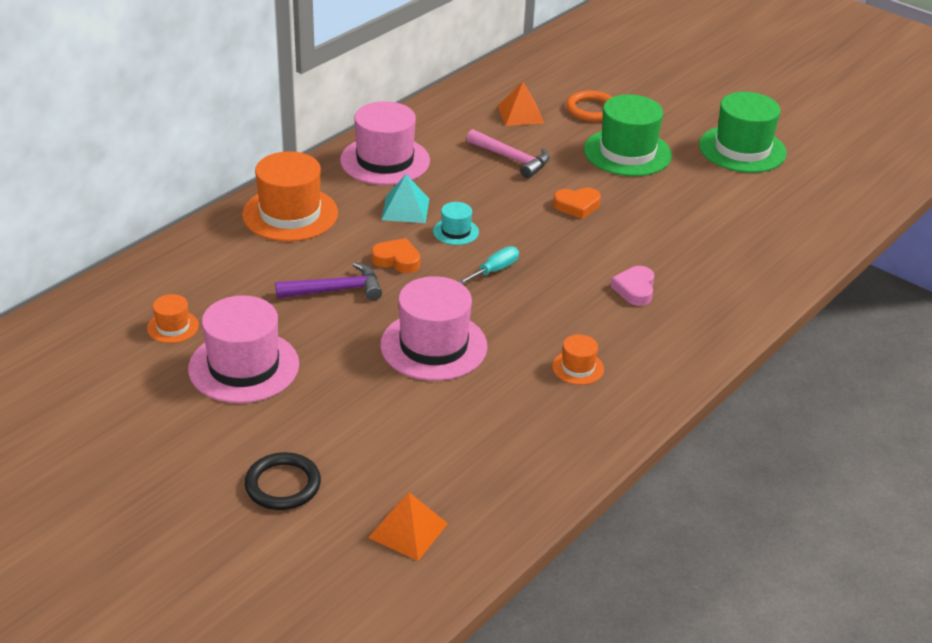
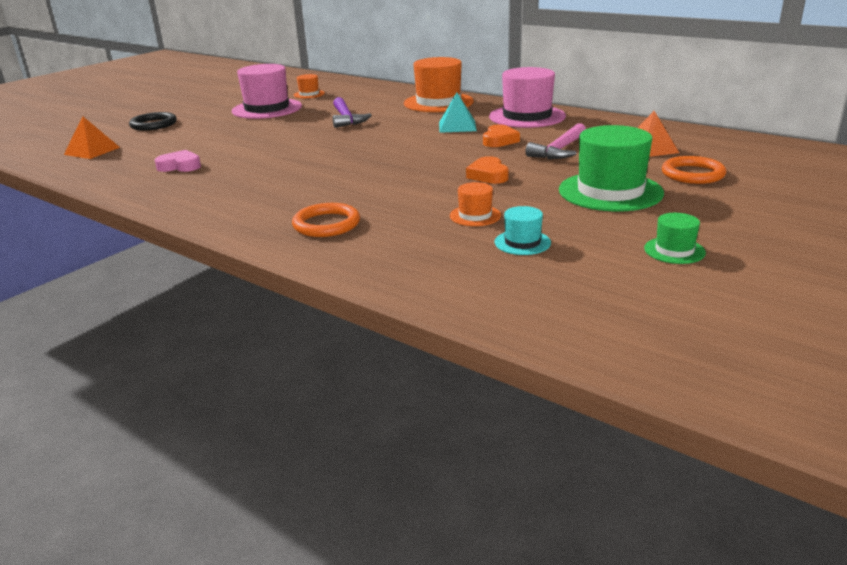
camera: 90 degrees right, 10 degrees down
(397, 260) = (386, 129): orange heart -> orange heart (499, 140)
(433, 346) = (277, 144): pink hat -> none
(456, 231) = (429, 141): turquoise hat -> turquoise hat (522, 242)
(494, 270) = (375, 154): turquoise screwdriver -> none
(578, 368) = (237, 184): orange hat -> orange hat (475, 215)
(635, 289) = (349, 200): pink heart -> pink heart (180, 166)
(692, 302) = (326, 224): none -> orange ring
(742, 149) = (674, 250): green hat -> green hat, size x0.48

